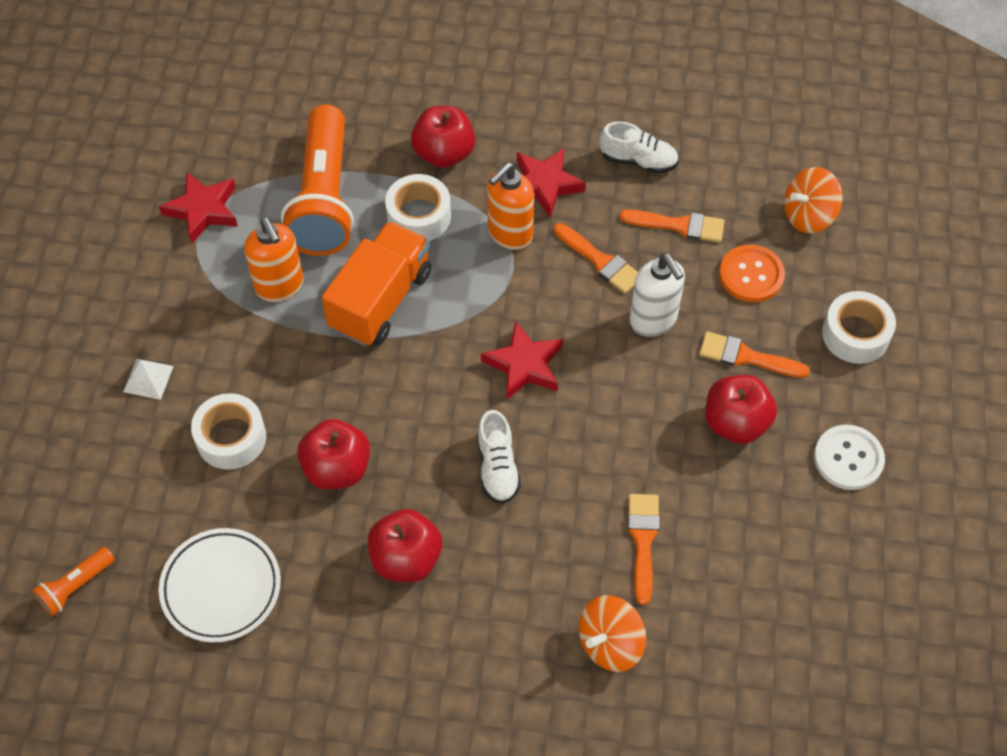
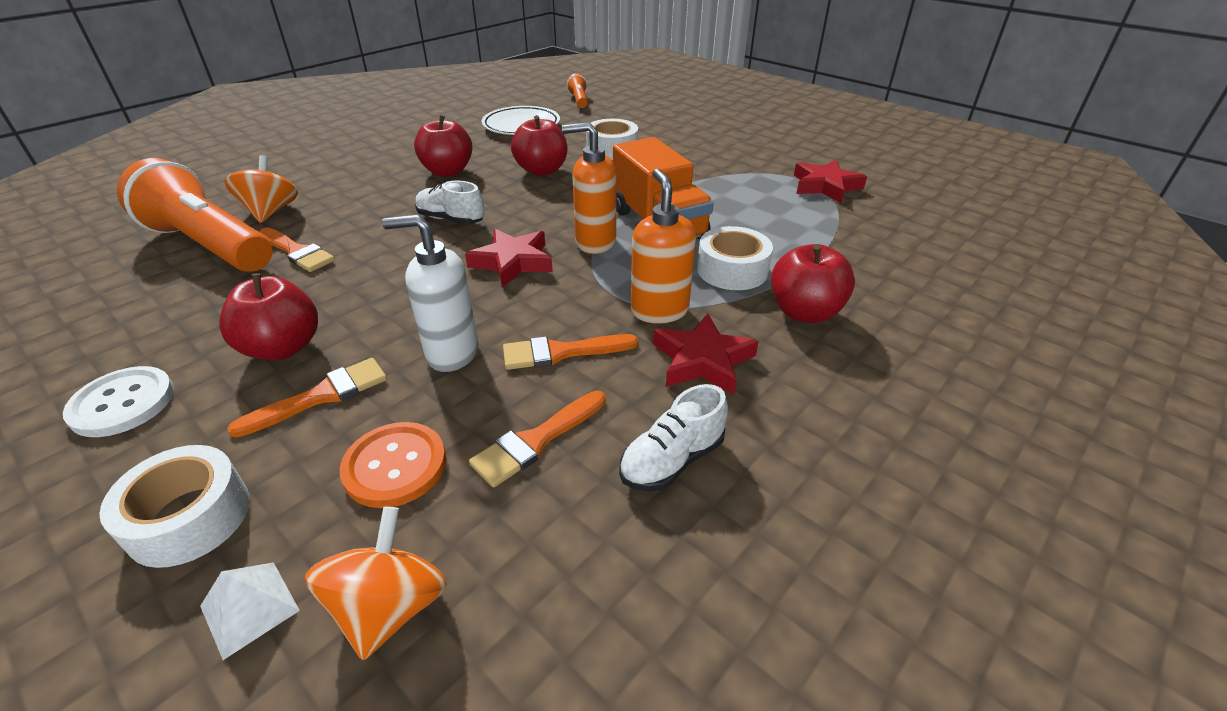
camera: 125 degrees right, 20 degrees down
(148, 379) = (688, 139): white pyramid -> white pyramid (249, 608)
(280, 286) = (718, 193): orange soap dispenser -> orange soap dispenser (595, 242)
(324, 199) = (795, 233): orange flashlight -> orange flashlight (209, 245)

